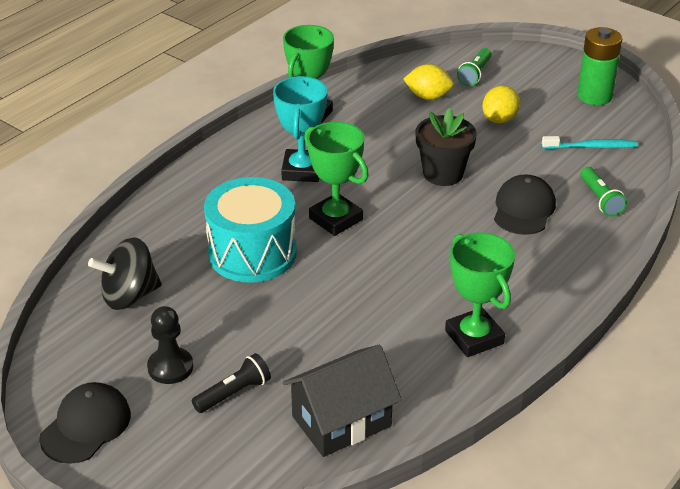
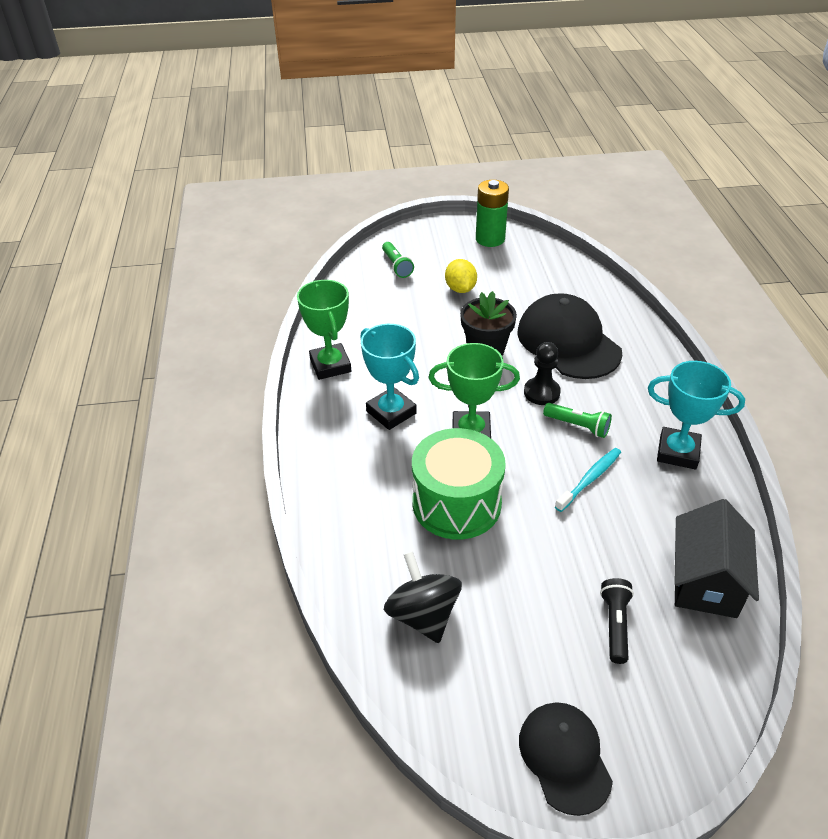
camera: 45 degrees left, 5 degrees up
(129, 296) = (423, 615): black spinning top -> black spinning top turned 135 degrees clockwise
(170, 367) = (544, 646): black pawn -> black pawn (541, 392)
(252, 253) = (456, 503): turquoise drum -> green drum
(428, 96) = (391, 300): yellow lemon -> none
(474, 337) = (677, 452): green trophy -> turquoise trophy
(524, 209) = (568, 342): black cap -> black cap, size x1.64
(591, 147) = (540, 274): turquoise toothbrush -> turquoise toothbrush (590, 479)
(600, 199) = (597, 306): green flashlight -> green flashlight (578, 426)

